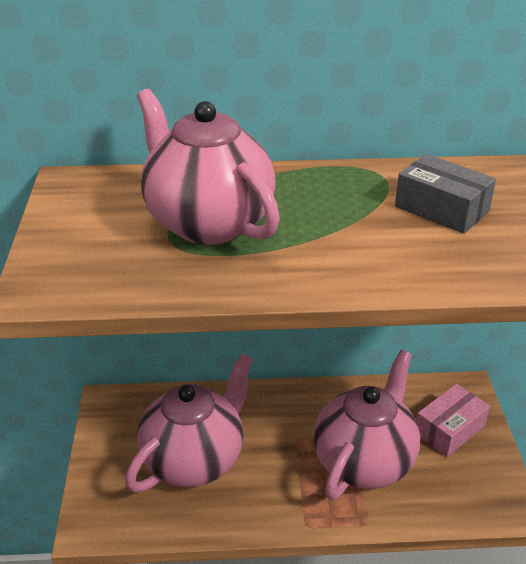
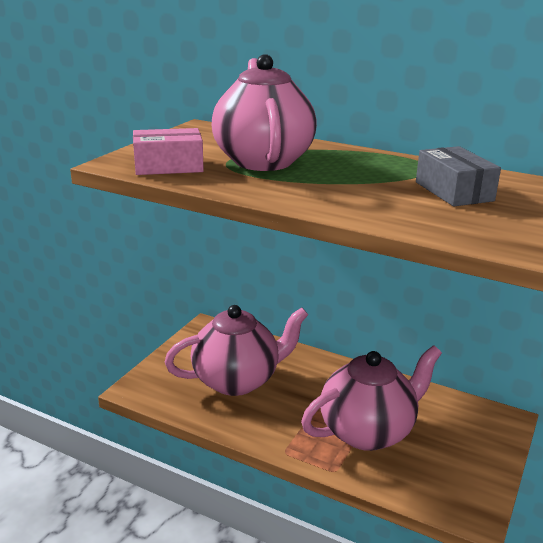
camera: 30 degrees right, 10 degrees down
(449, 429) = (463, 440): pink box -> pink box (168, 166)

